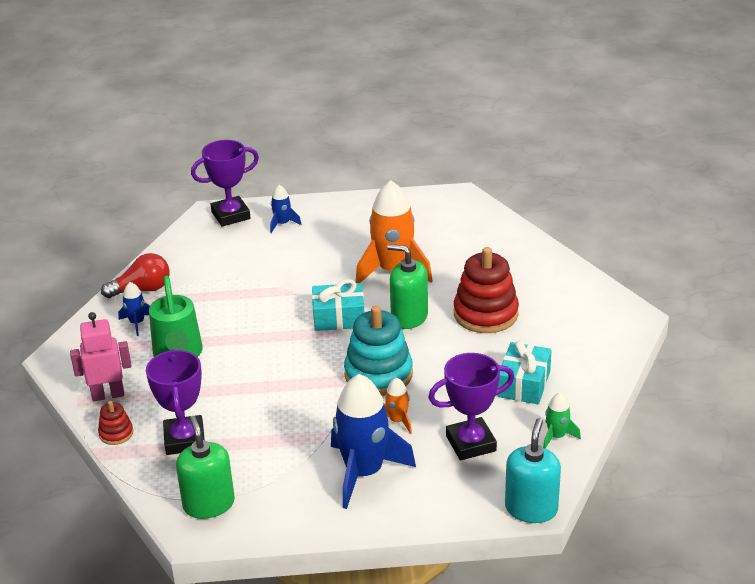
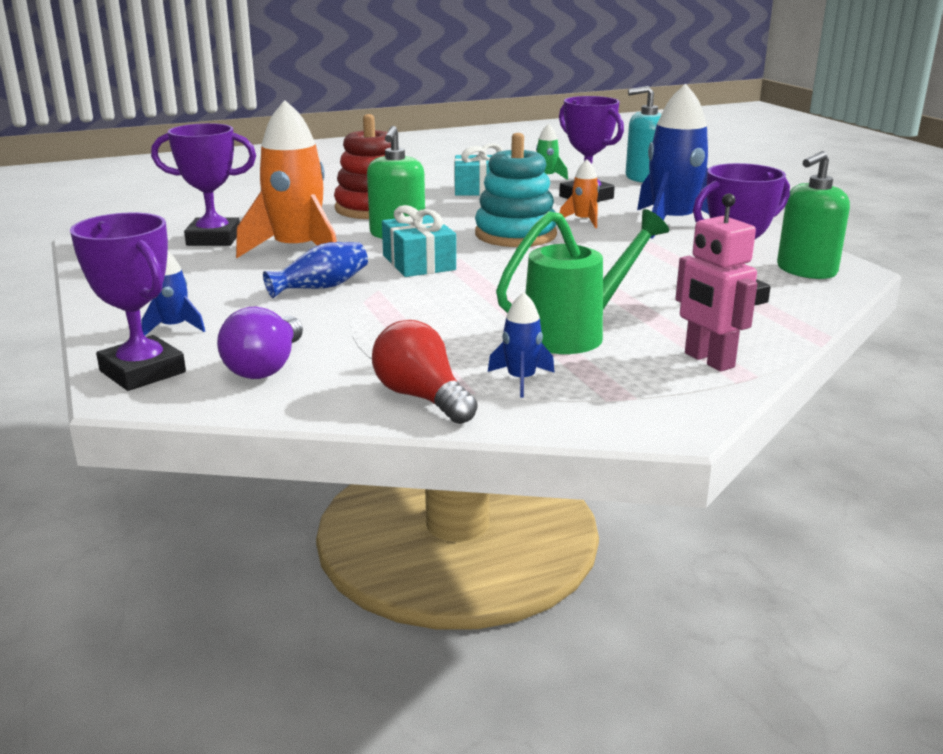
camera: 110 degrees left, 10 degrees down
(116, 433) = (773, 337): red stacking toy -> none
(211, 249) = (266, 367): none -> purple light bulb
(315, 274) = (321, 287): none -> blue vase
(439, 239) = (213, 239): none -> purple trophy

